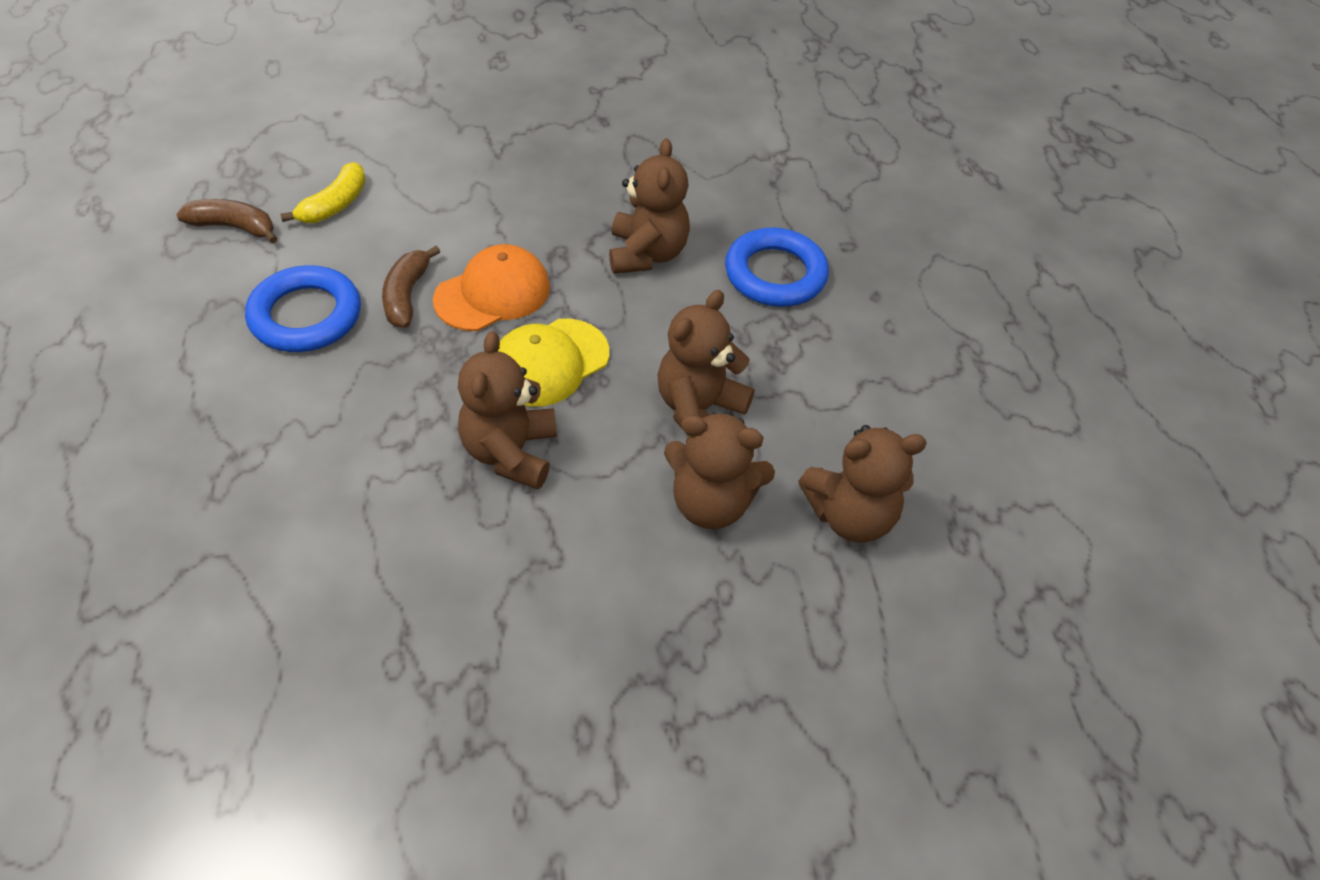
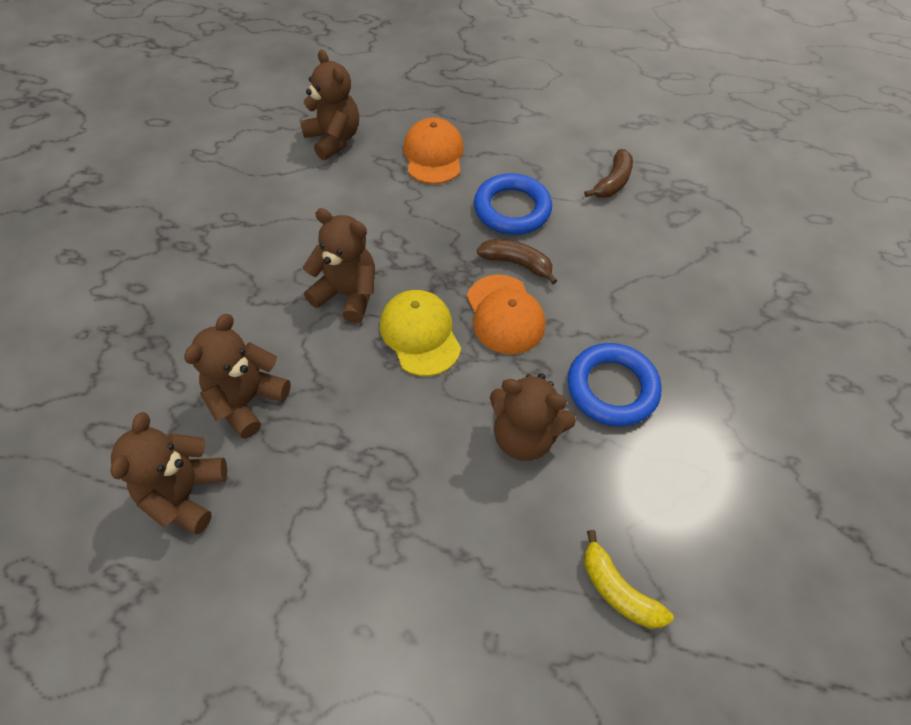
camera: 110 degrees right, 5 degrees up
(196, 426) = (433, 155): none -> orange cap
(335, 205) = (629, 236): yellow banana -> yellow banana (617, 590)
(698, 409) = (334, 421): brown teddy bear -> brown teddy bear (333, 140)
(775, 274) = (468, 543): blue ring -> blue ring (612, 388)

